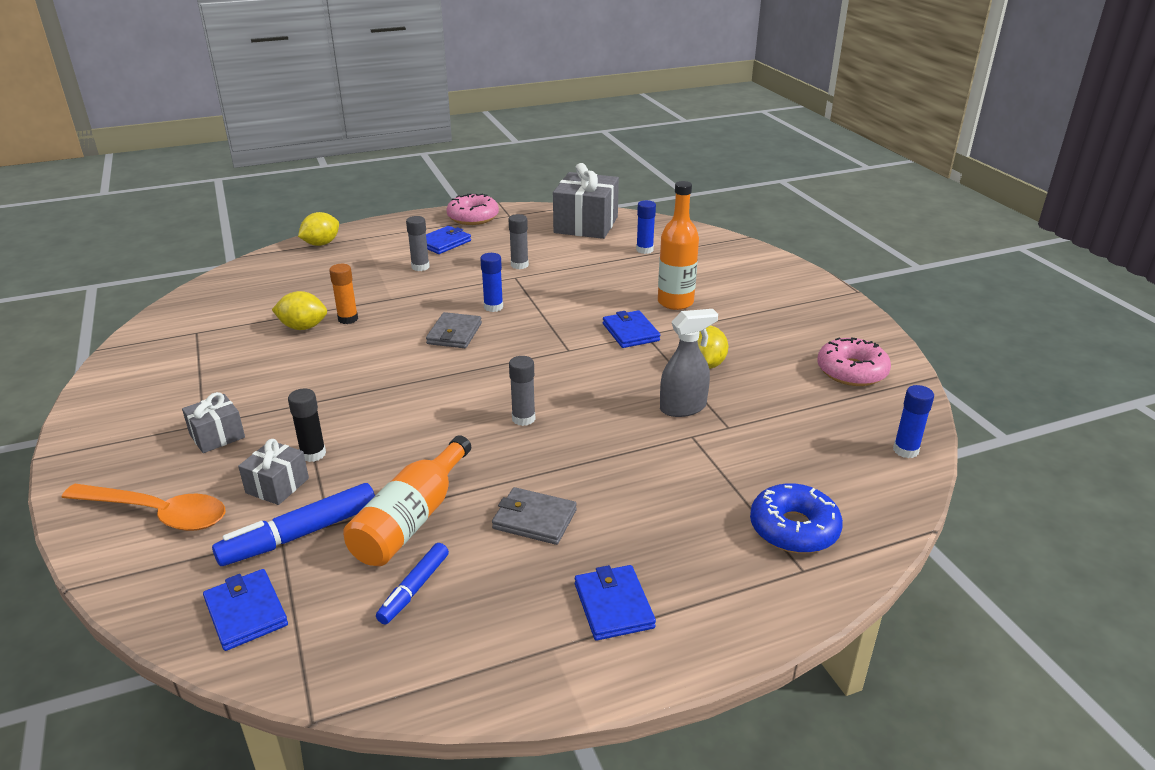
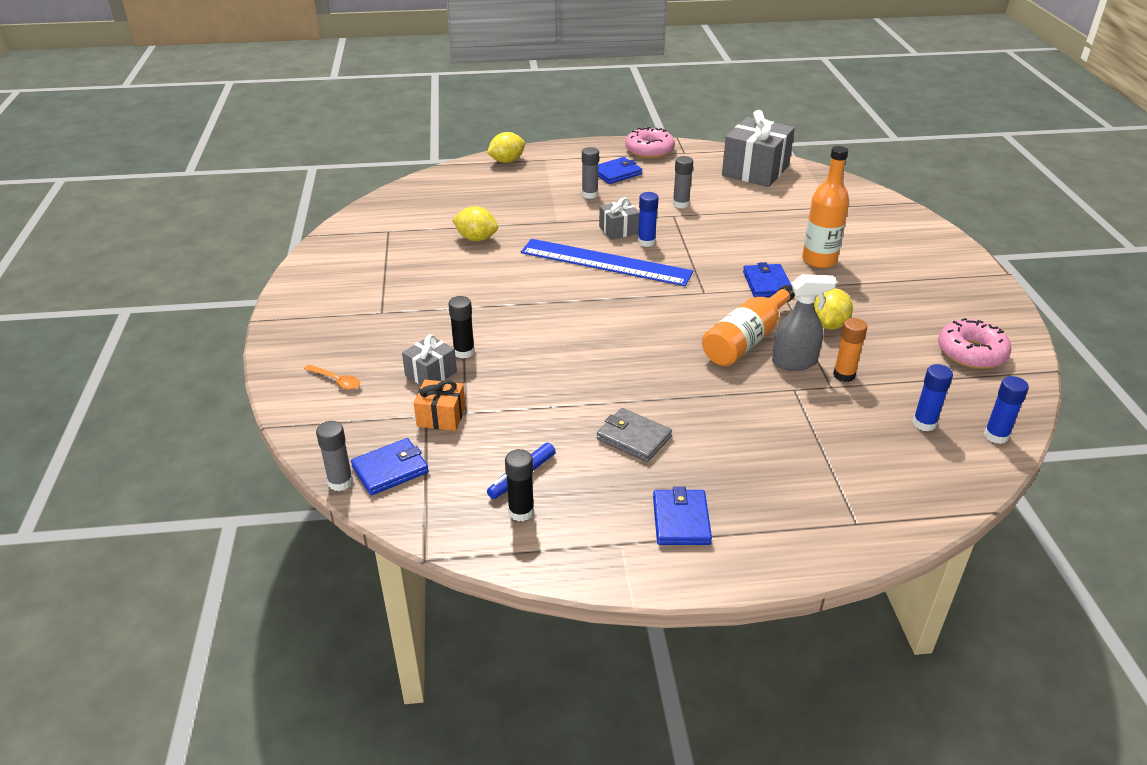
camera: 15 degrees right, 5 degrees up
(158, 514) = (336, 381): orange spoon -> orange spoon, size x0.47
(217, 436) = (391, 324): grey gift -> grey gift (618, 230)
(246, 612) = (390, 469): blue wallet -> blue wallet turned 75 degrees clockwise
(300, 534) = (441, 416): blue marker -> orange gift
(348, 319) = (516, 236): orange glue stick -> orange glue stick (844, 375)
(411, 519) = (531, 420): orange bottle -> orange bottle (746, 340)
(423, 633) = (521, 512): none -> black glue stick
(454, 333) = (605, 262): grey wallet -> blue ruler
(523, 419) = (647, 349): grey glue stick -> grey glue stick (340, 482)
(644, 250) = (805, 203): blue glue stick -> blue glue stick (924, 423)
(794, 529) = (861, 487): blue donut -> none

